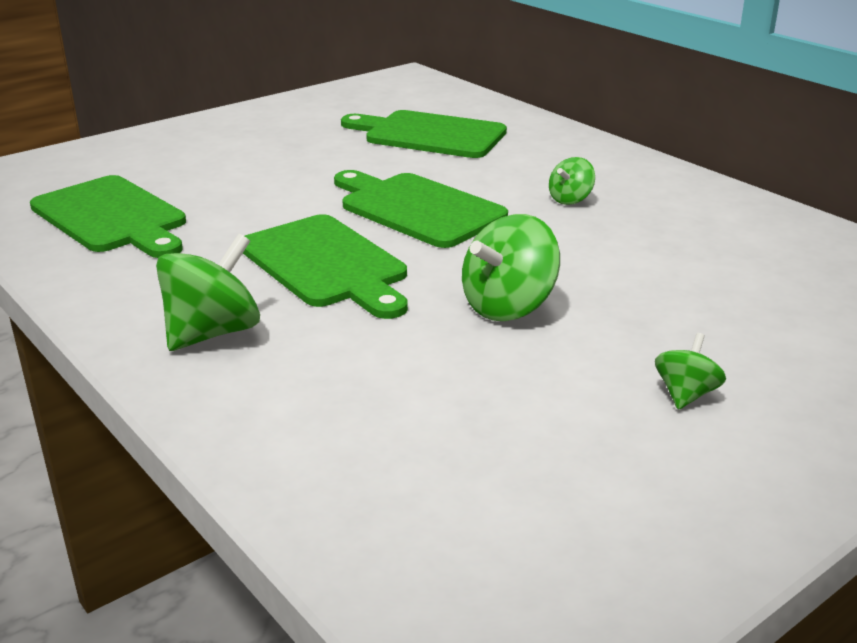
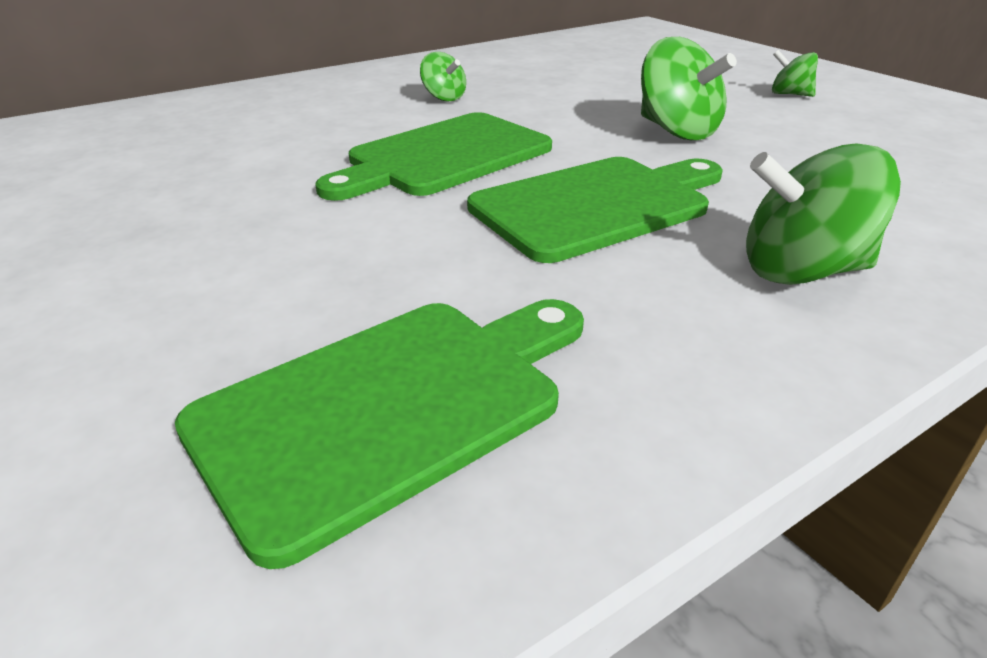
camera: 85 degrees left, 5 degrees up
(212, 333) = (801, 271): green spinning top -> green spinning top turned 45 degrees counterclockwise
(429, 135) = (199, 143): green cutting board -> none

